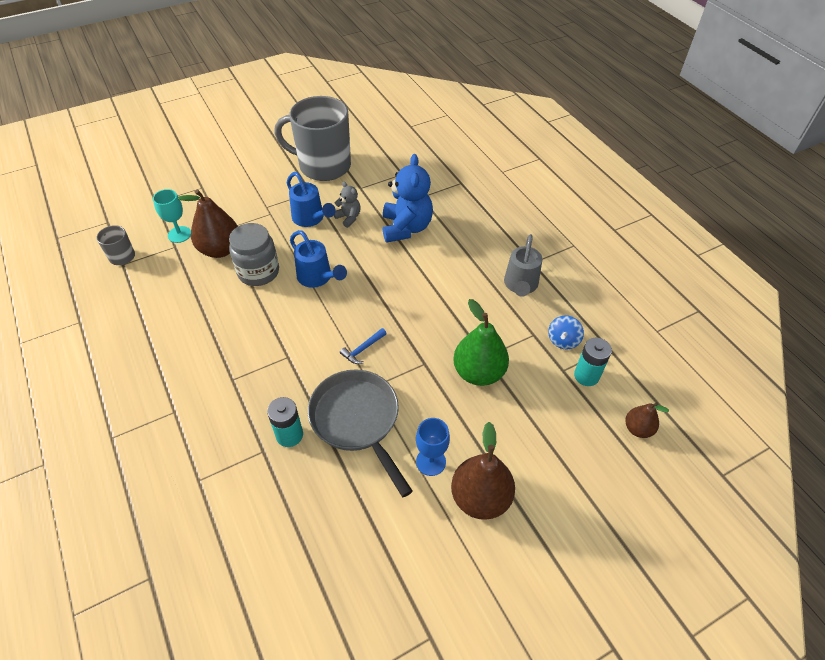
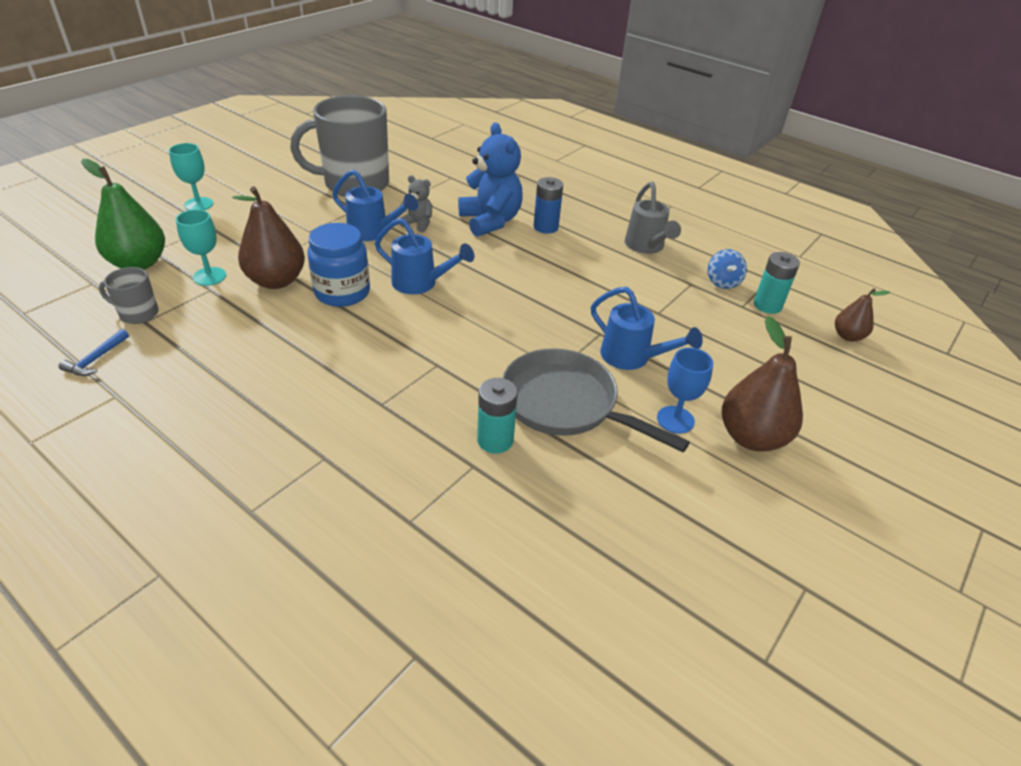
camera: 25 degrees left, 10 degrees down
(204, 164) = (199, 204): none -> turquoise goblet
(258, 272) = (342, 292): grey jar -> blue jar
(362, 349) = (522, 337): blue hammer -> blue hammer (96, 359)
(434, 394) = (632, 358): none -> blue watering can
(447, 244) = (545, 227): none -> blue battery
(478, 372) = (662, 328): green pear -> green pear (139, 263)

